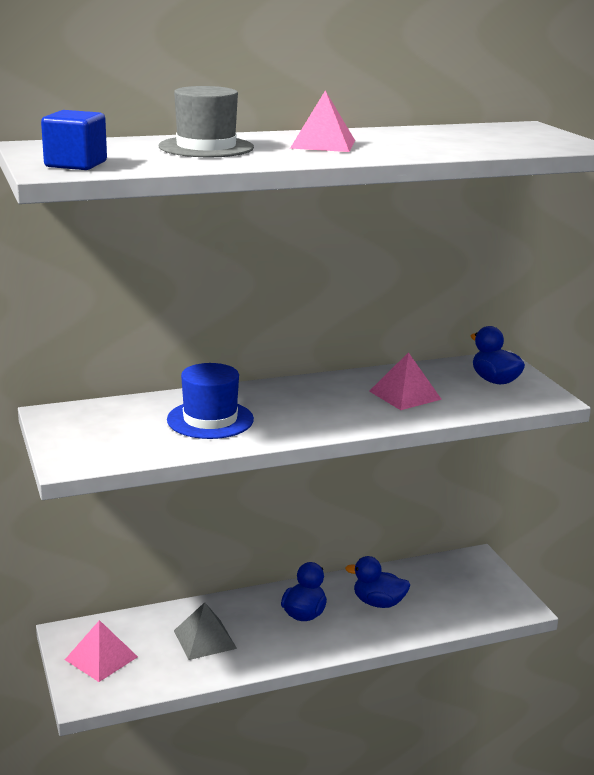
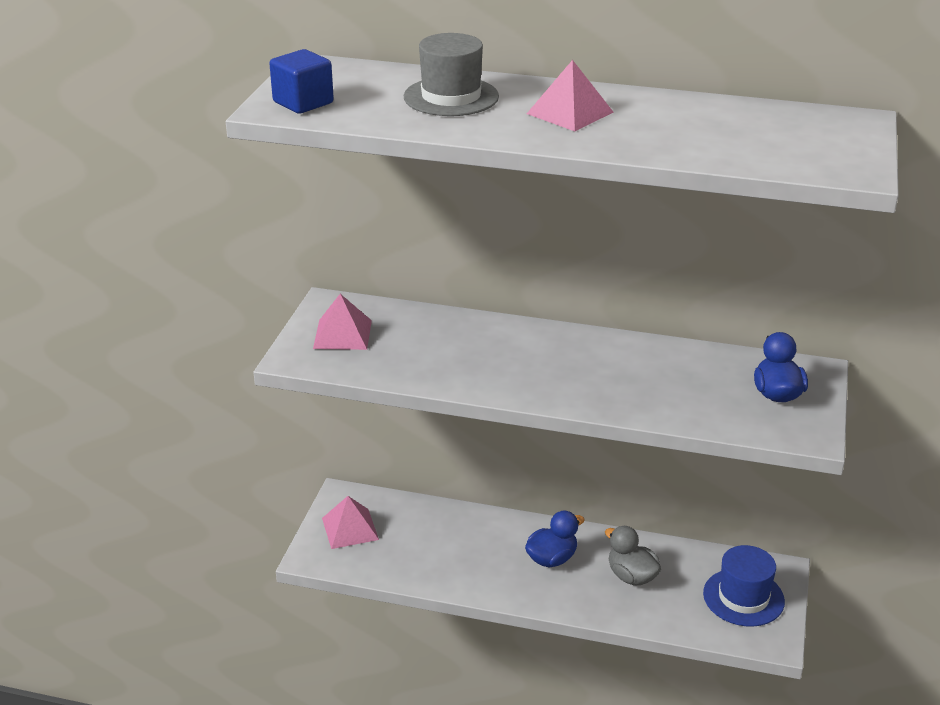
camera: 35 degrees right, 10 degrees up
(205, 639) = (445, 547): grey pyramid -> none
(210, 419) = (448, 351): blue hat -> blue hat (743, 597)
(378, 603) = (631, 576): blue duck -> grey duck
(405, 395) = (659, 381): pink pyramid -> pink pyramid (342, 334)

